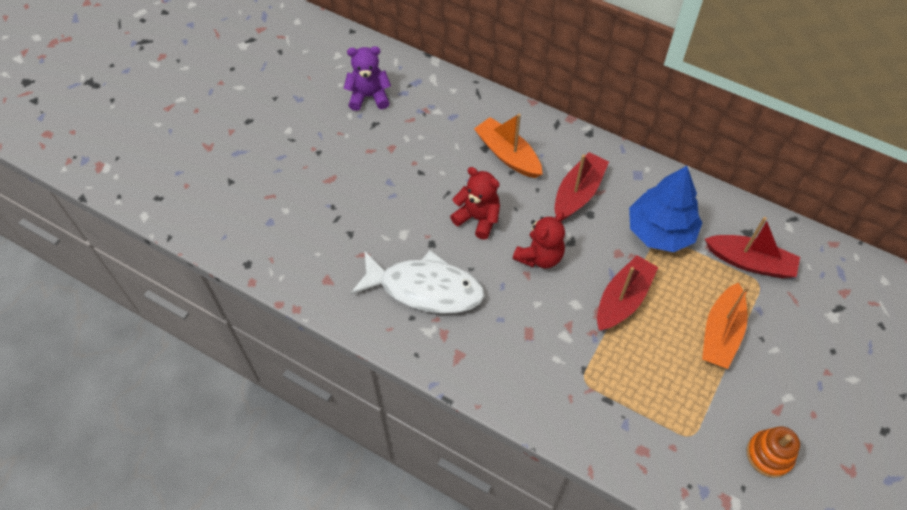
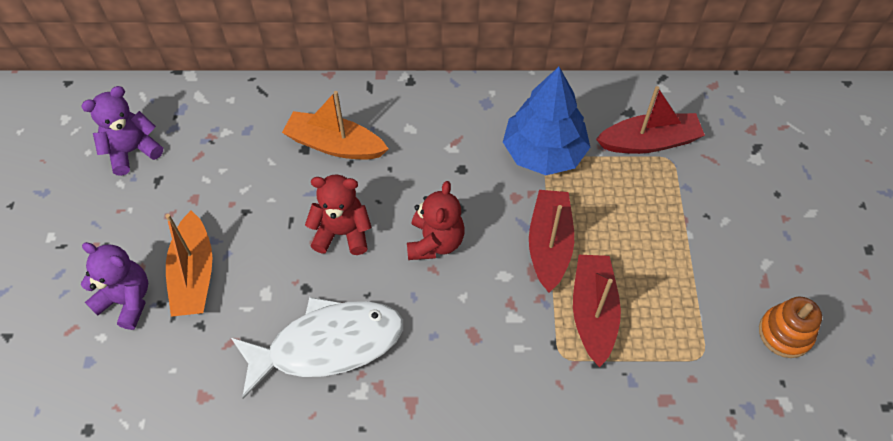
camera: 30 degrees left, 0 degrees up
(313, 194) = (127, 300): none -> purple teddy bear
(578, 193) = (436, 152): red boat -> red boat (593, 312)
(721, 333) = (666, 230): orange boat -> orange boat (194, 275)

